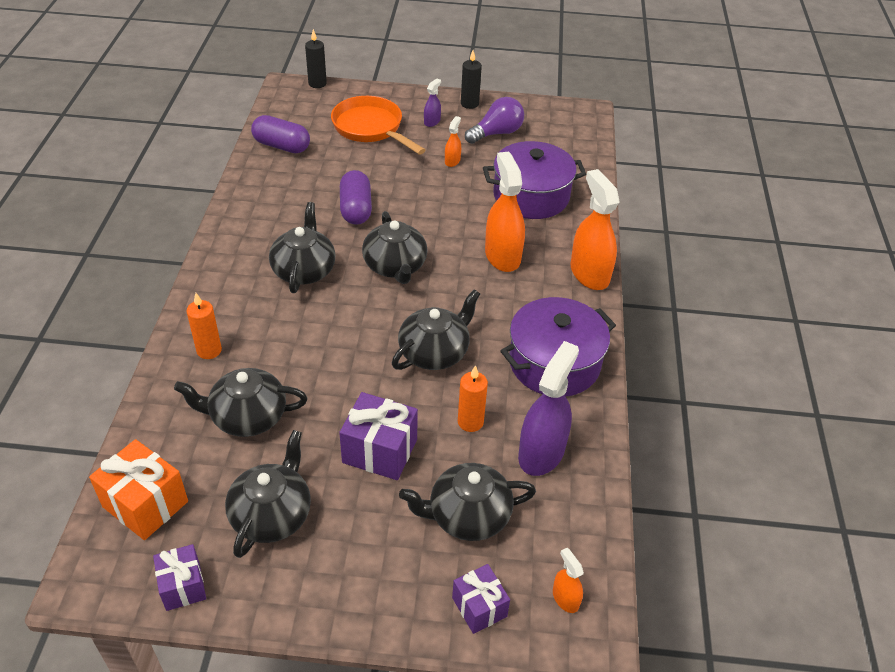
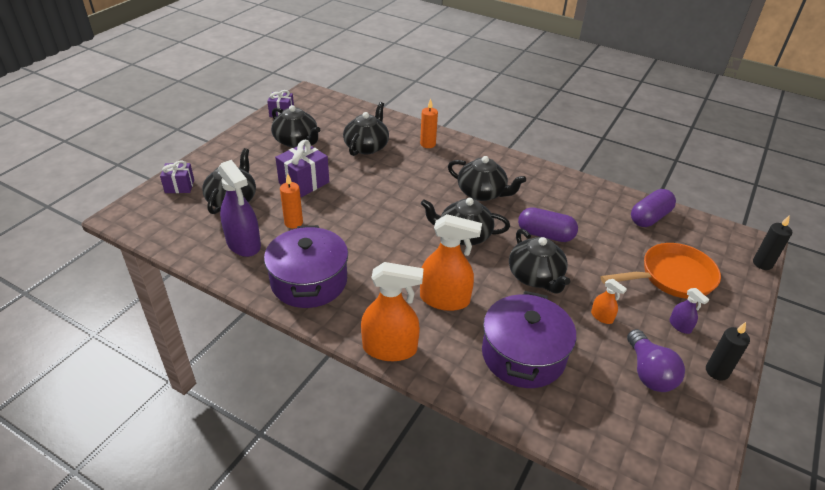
camera: 115 degrees right, 5 degrees down
(145, 504) = (335, 111): orange gift -> none
(435, 352) = (363, 227): black teapot -> black teapot (536, 277)
(565, 598) = (150, 216): orange spray bottle -> none

